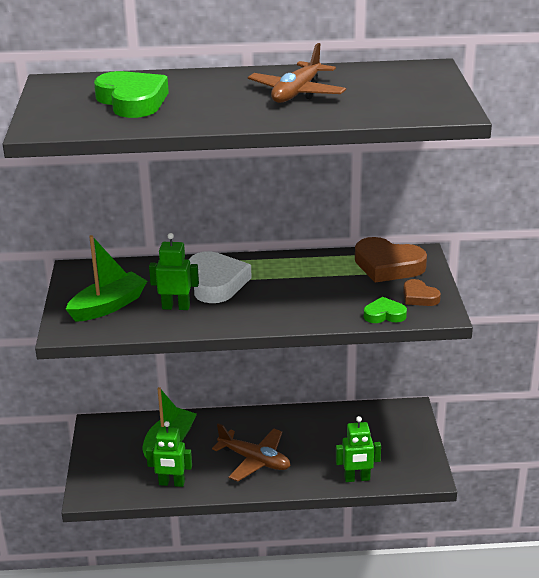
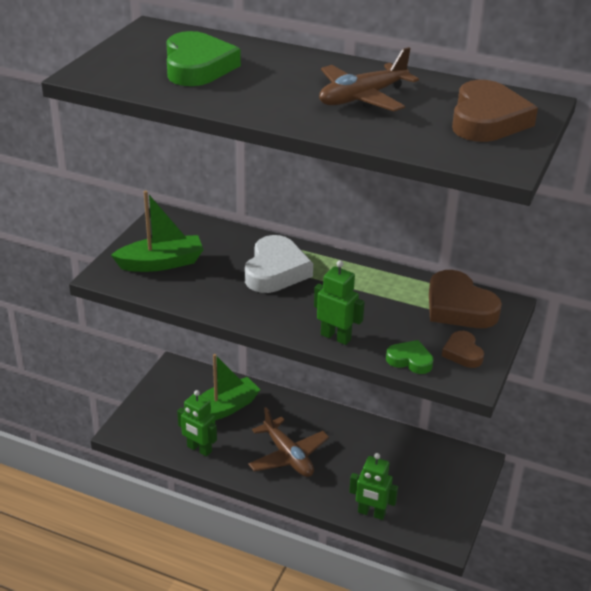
camera: 25 degrees right, 5 degrees up
(176, 307) = (219, 284): green robot -> green robot (336, 337)
(408, 86) = (487, 120): none -> brown heart

